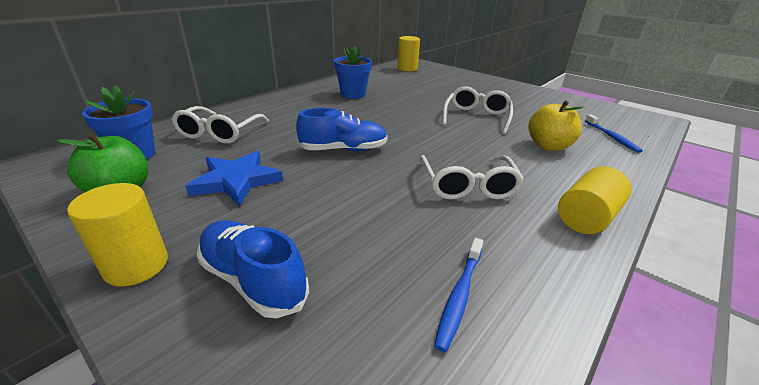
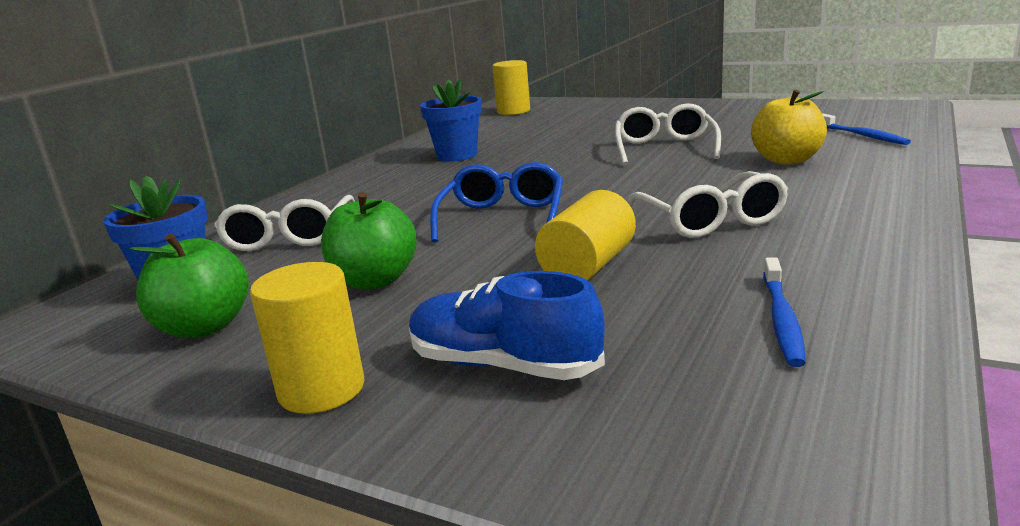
camera: 10 degrees left, 10 degrees down
(236, 181) = (375, 281): blue star -> green apple
(343, 149) = (503, 218): blue shoe -> blue glasses
(586, 217) = (883, 219): yellow cylinder -> yellow cylinder (588, 266)

